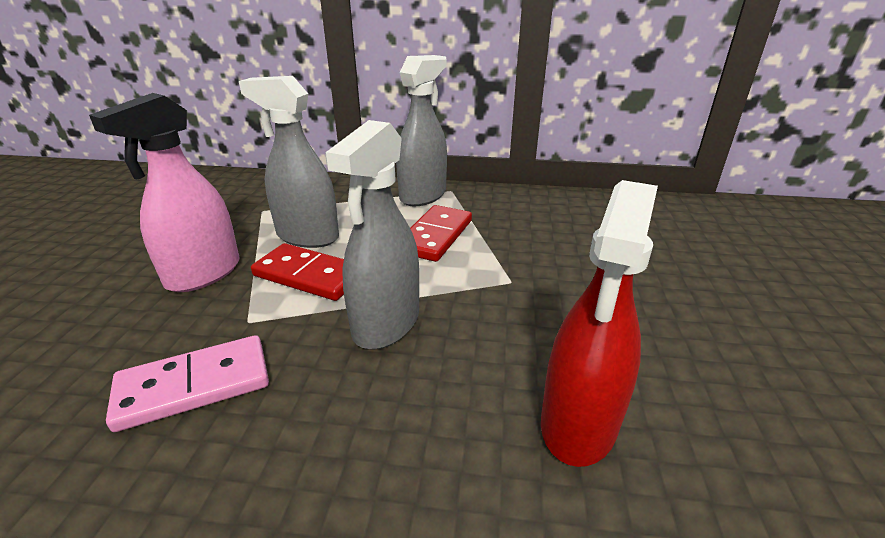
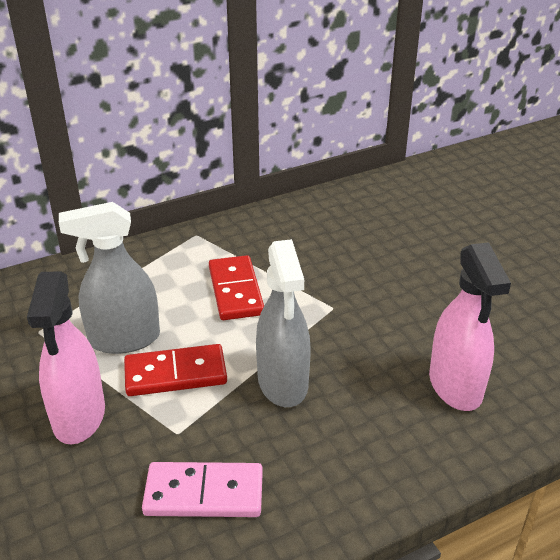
camera: 35 degrees left, 5 degrees up
(194, 385) = (204, 493): pink domino -> pink domino turned 60 degrees clockwise
(423, 196) = (178, 251): grey spray bottle -> none
(578, 423) = (455, 386): red spray bottle -> pink spray bottle

